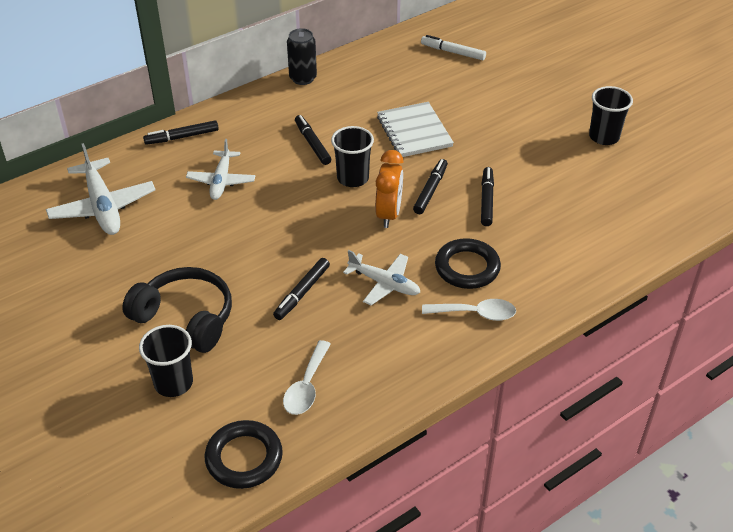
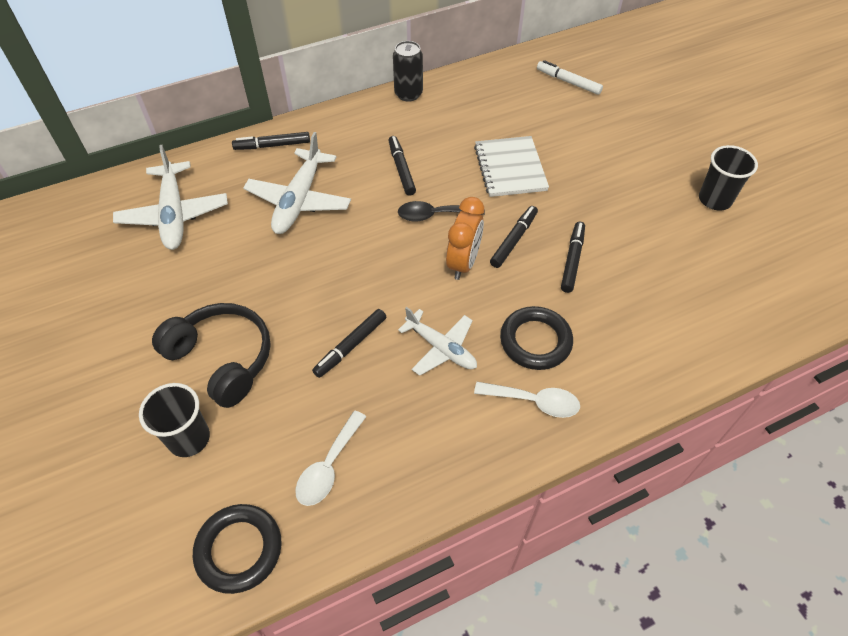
camera: 10 degrees right, 10 degrees up
(221, 181) = (299, 200): white plane -> white plane, size x1.52
(353, 178) = (434, 215): black cup -> black spoon

